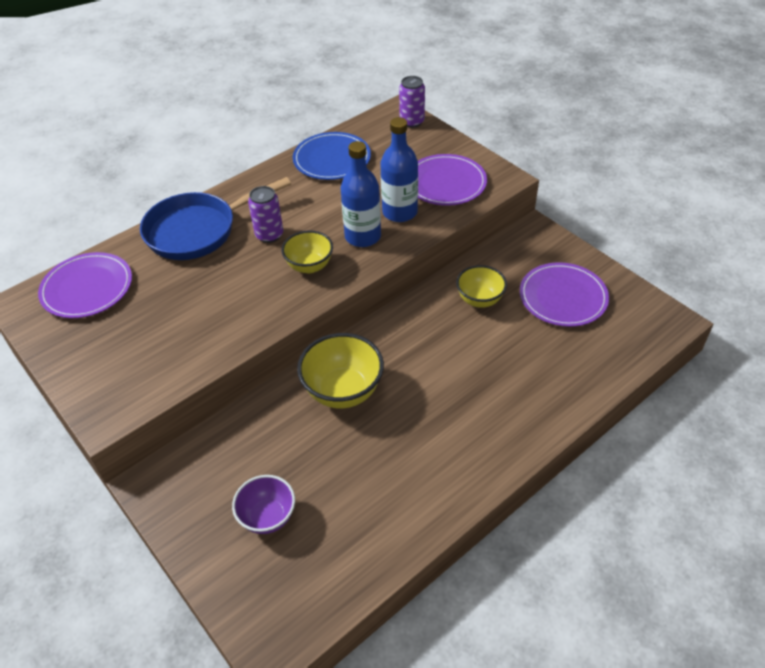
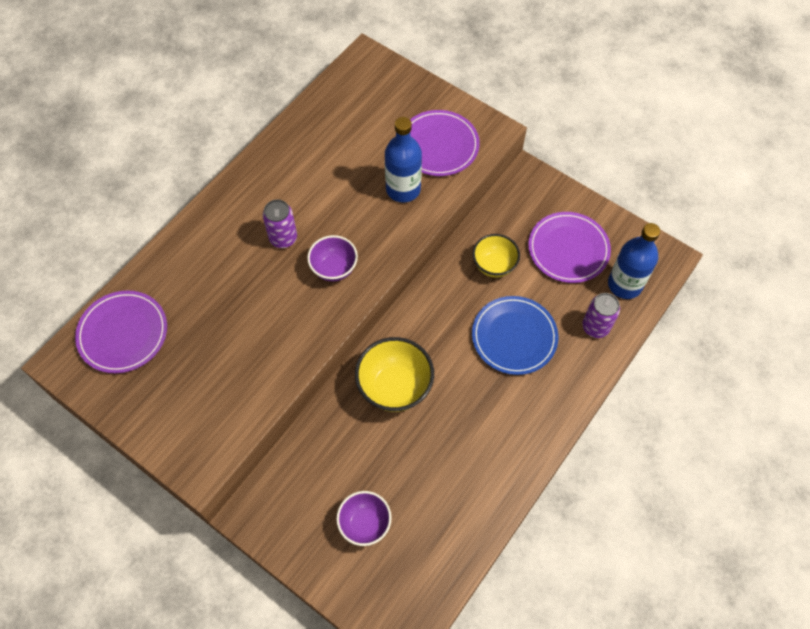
camera: 15 degrees left, 15 degrees up
(198, 230) = (210, 245): blue pan -> none
(309, 266) = (334, 269): yellow bowl -> purple bowl
(332, 159) = (317, 132): blue plate -> blue plate (514, 337)
(363, 236) = (375, 225): blue bottle -> blue bottle (624, 284)
(412, 122) = (385, 70): purple can -> purple can (595, 327)

